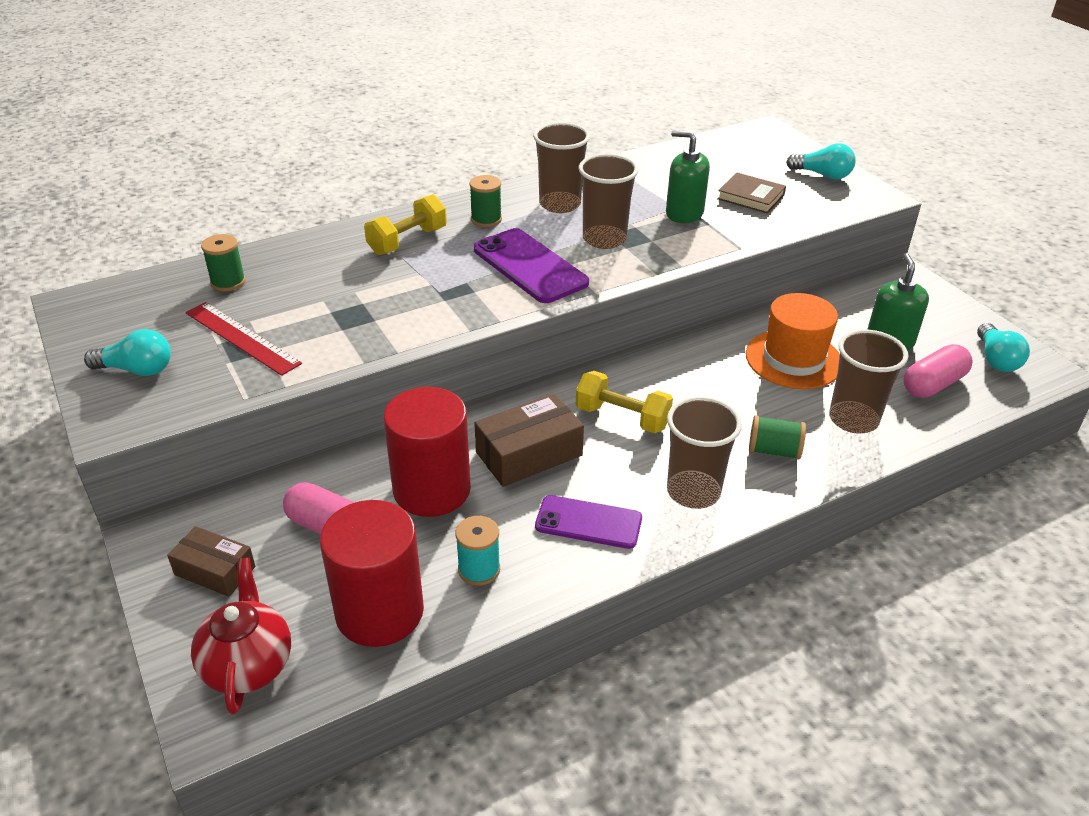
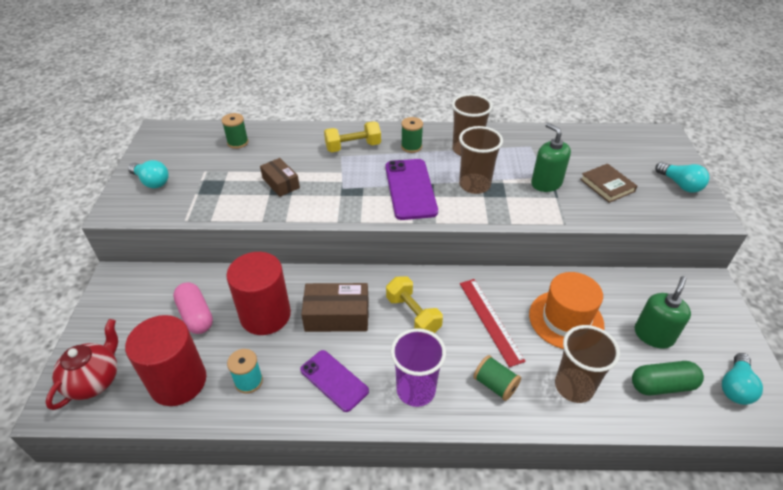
camera: 30 degrees right, 5 degrees up
(215, 570) = (124, 315): brown box -> brown box (281, 183)
(241, 338) = (215, 180): red ruler -> red ruler (490, 320)
(693, 492) = (416, 390): brown cup -> purple cup
(933, 384) = (662, 385): pink capsule -> green capsule

